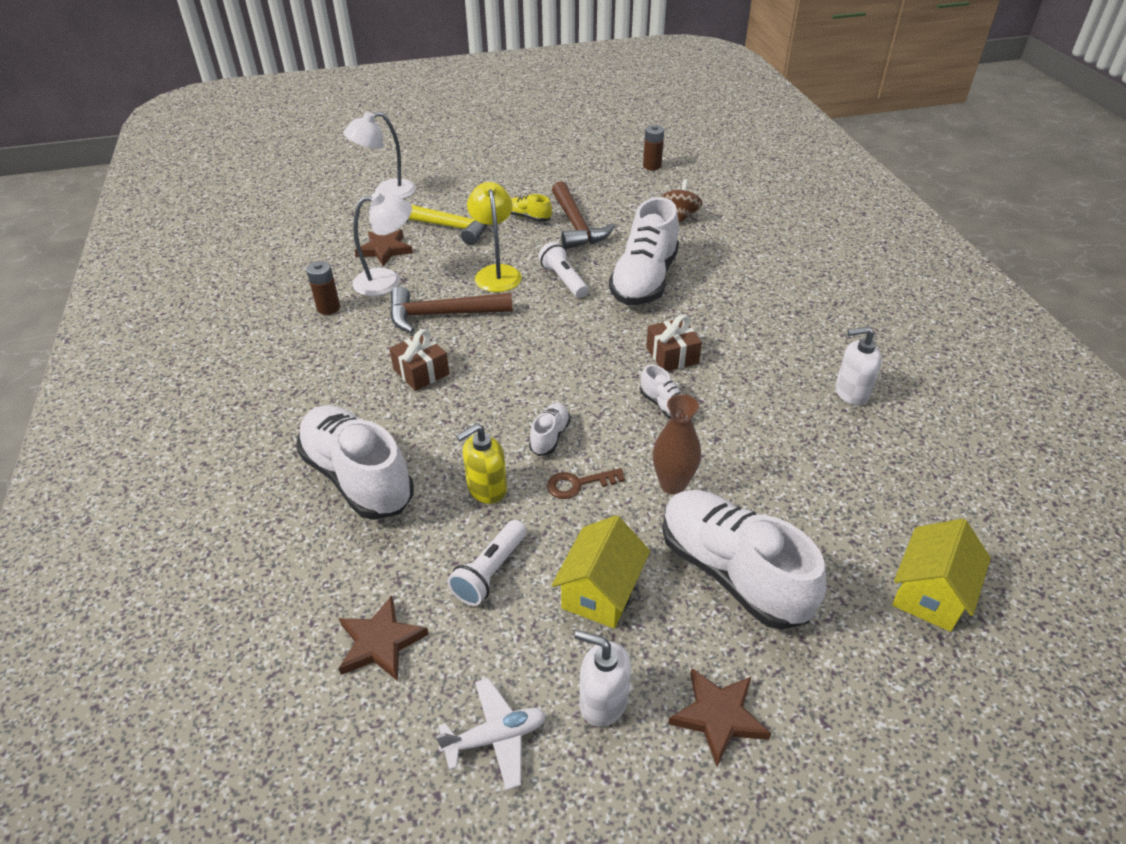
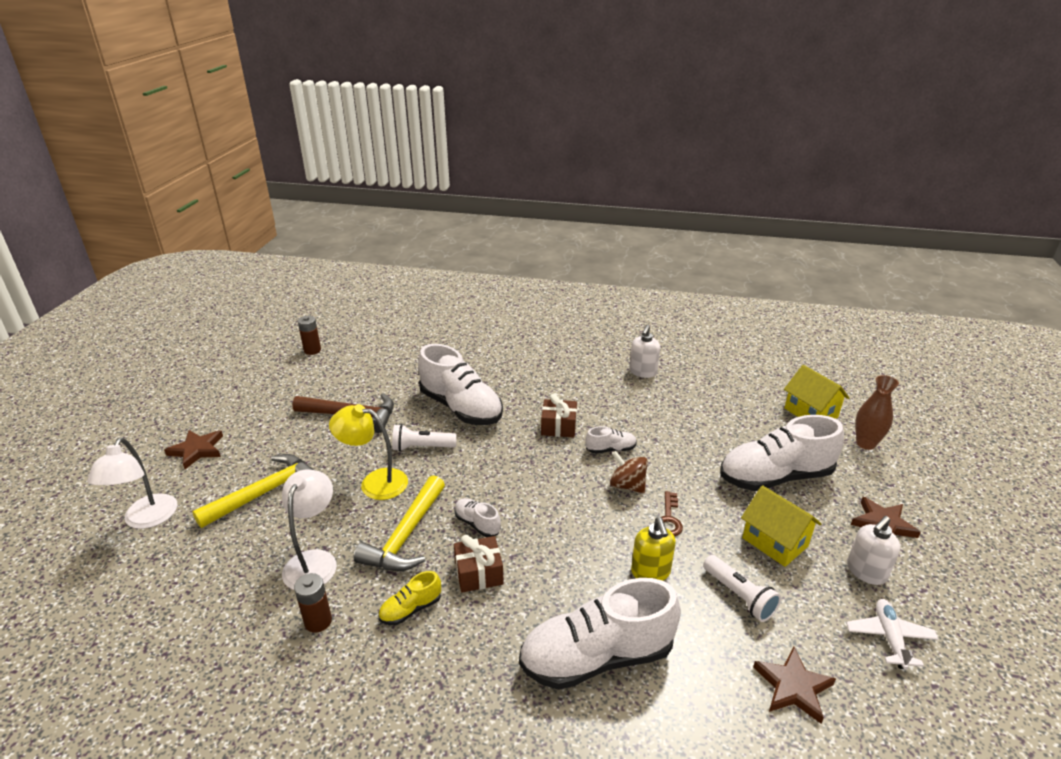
camera: 65 degrees left, 10 degrees down
(385, 250) = (257, 549): brown star -> brown star (197, 450)
(442, 315) = (406, 535): brown hammer -> yellow hammer
(528, 217) = (310, 437): yellow shoe -> yellow shoe (411, 609)
(550, 436) = (610, 517): white shoe -> white shoe (477, 524)
(672, 484) = (689, 474): brown vase -> brown vase (865, 444)
(680, 216) = (396, 363): brown spinning top -> brown spinning top (627, 485)

